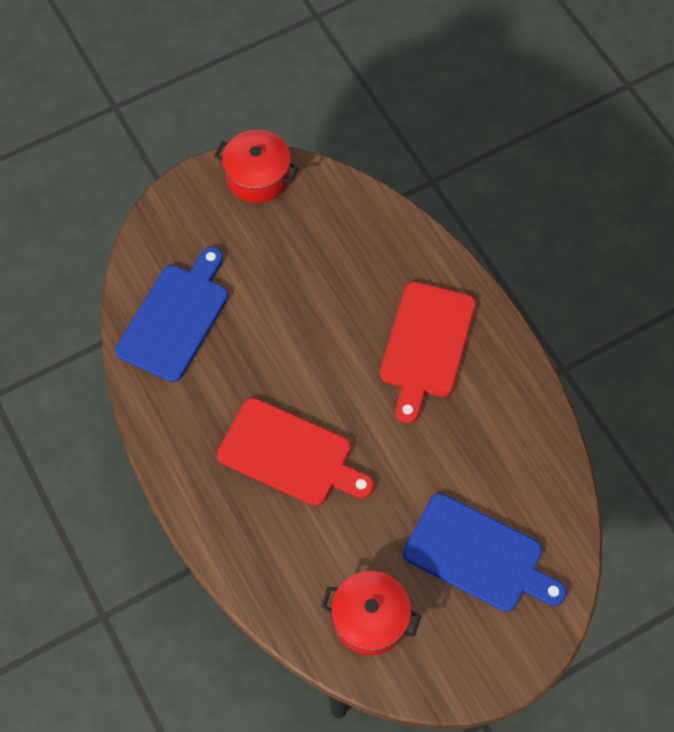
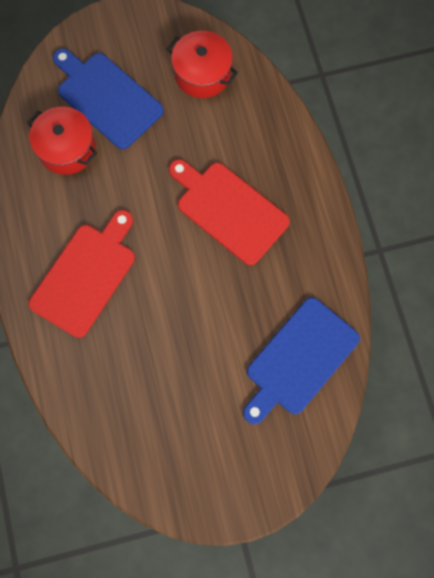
camera: 165 degrees left, 10 degrees up
(258, 177) = (187, 495): red pot -> red pot (67, 149)

